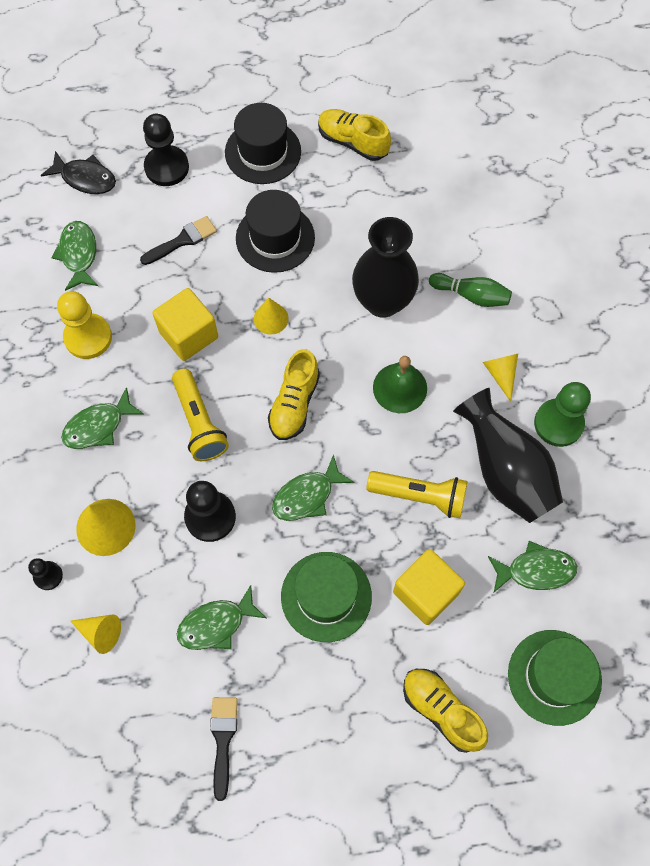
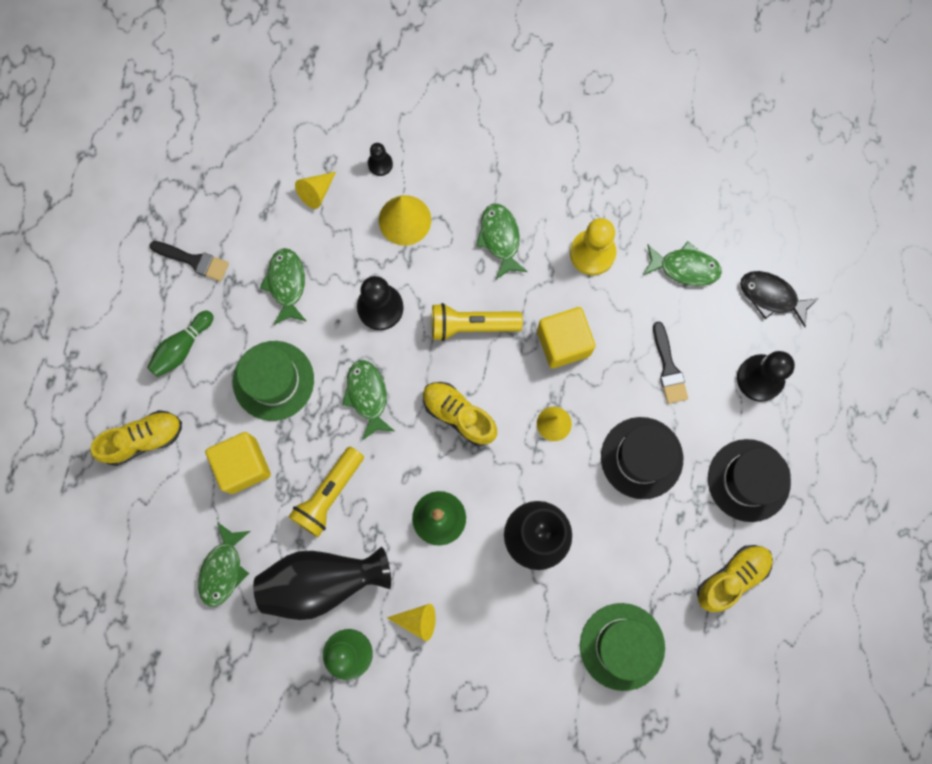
camera: 110 degrees right, 10 degrees up
(85, 178) = (771, 296): black fish -> black fish turned 75 degrees clockwise
(471, 295) = (511, 628): green bowling pin -> green bowling pin (182, 347)
(554, 677) = (130, 544): green hat -> green hat (622, 646)

